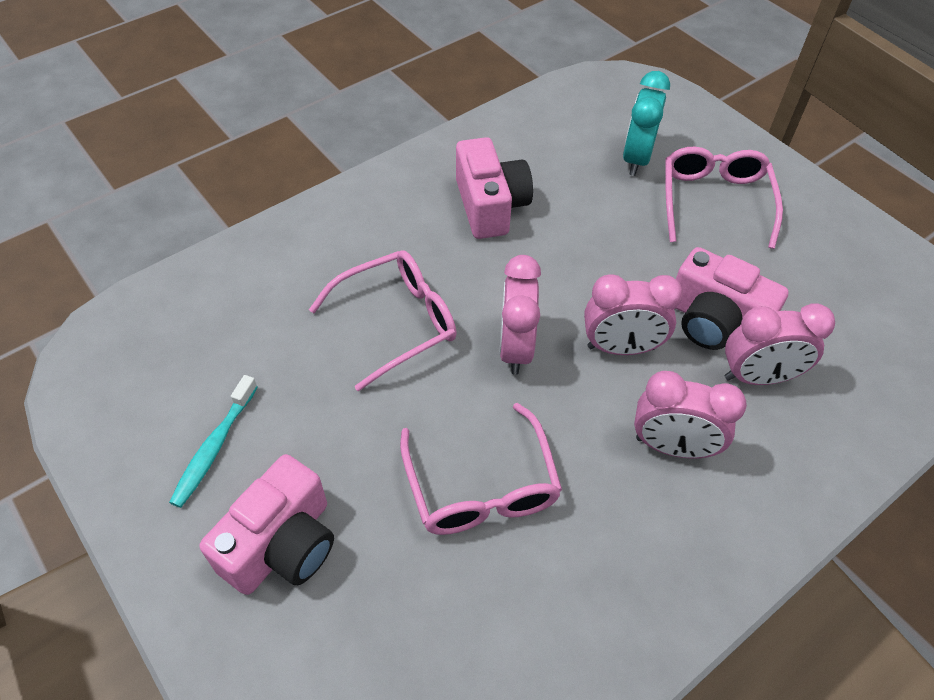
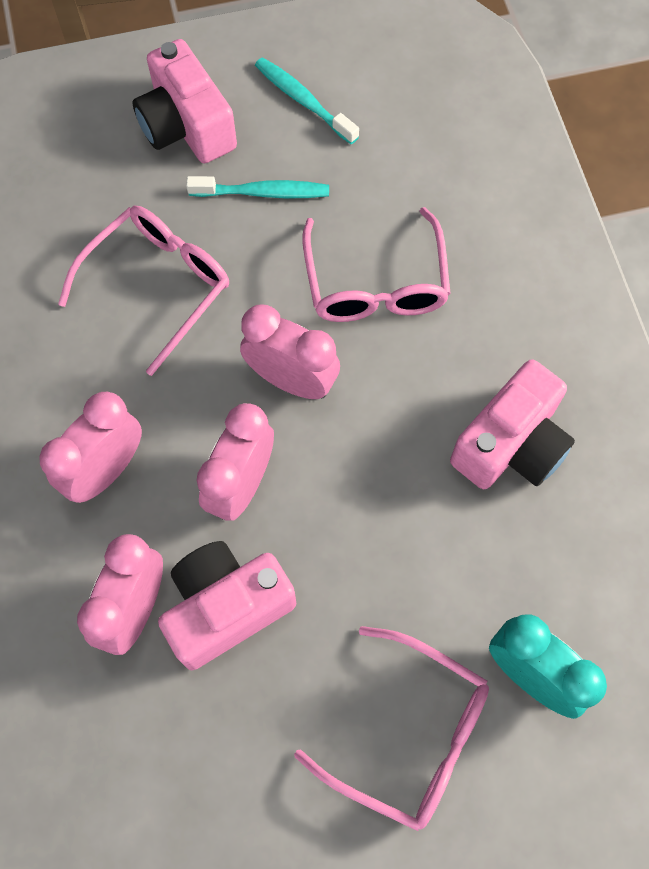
camera: 115 degrees right, 15 degrees up
(339, 439) = (263, 193): none -> turquoise toothbrush
(481, 486) = (157, 286): pink glasses -> pink glasses turned 120 degrees clockwise
(490, 206) = (511, 444): pink camera -> pink camera turned 60 degrees counterclockwise

